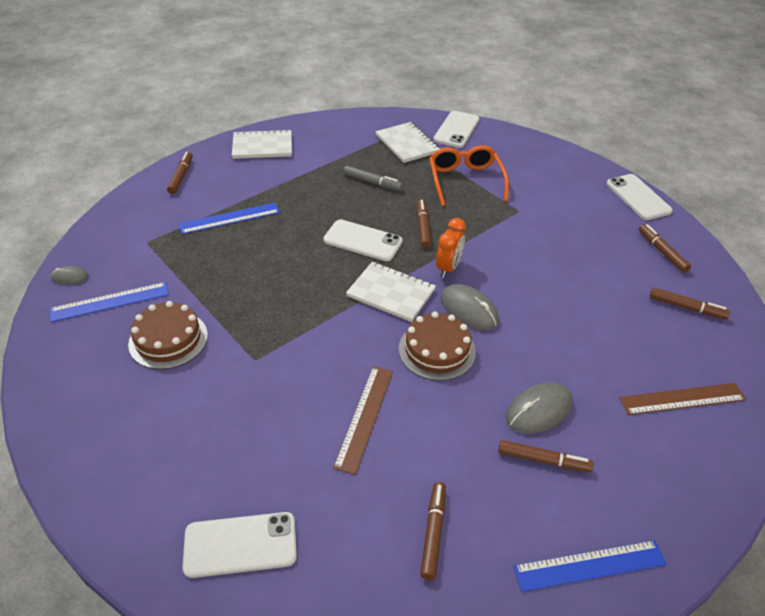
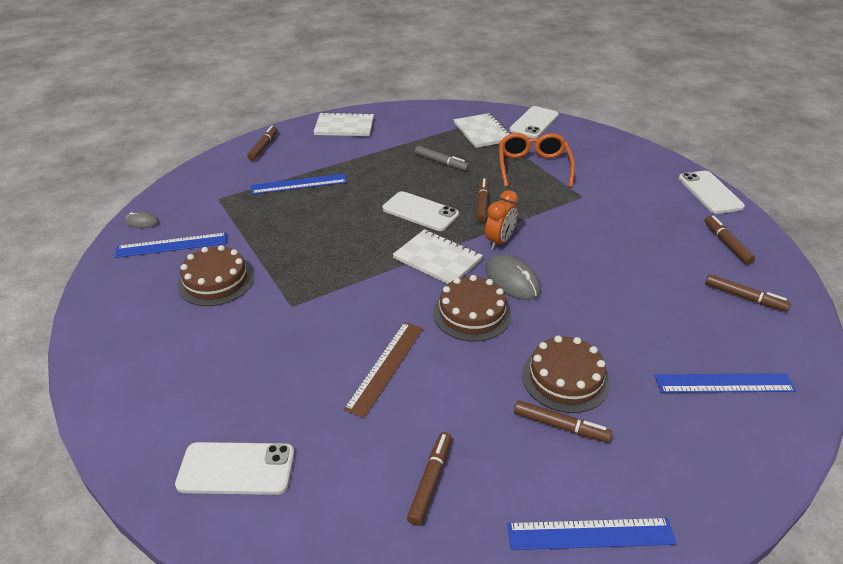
camera: 10 degrees right, 5 degrees down
(538, 410) = (565, 378): grey mouse -> brown cake
(682, 398) = (724, 383): brown ruler -> blue ruler

